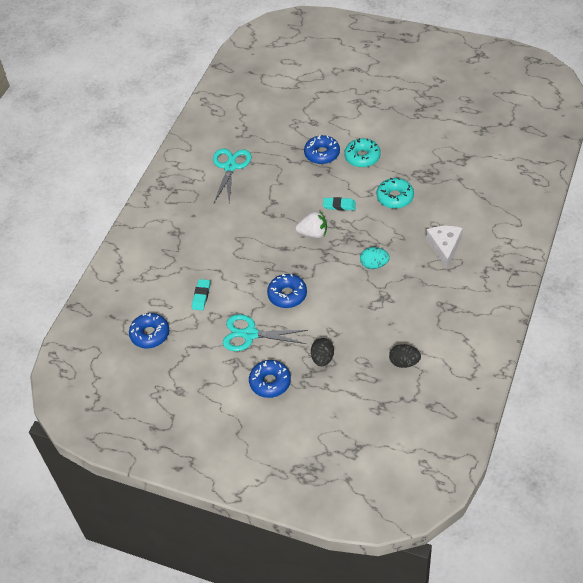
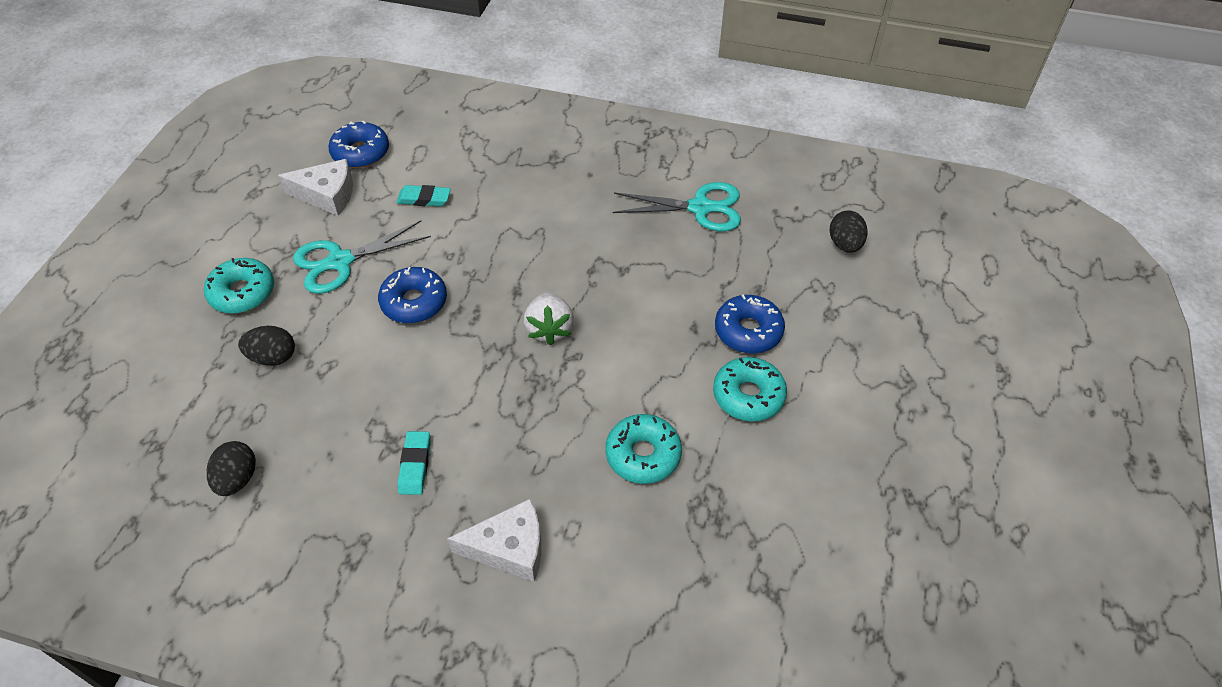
camera: 80 degrees right, 0 degrees up
(188, 348) = (327, 195): none -> white cheese
(250, 334) = (340, 261): turquoise scissors -> turquoise scissors turned 120 degrees counterclockwise
(267, 111) = (845, 244): none -> black egg
(270, 382) = (242, 293): blue donut -> turquoise donut
(339, 205) = (617, 364): turquoise eraser -> turquoise eraser (415, 465)
(374, 265) = (470, 425): turquoise egg -> none

